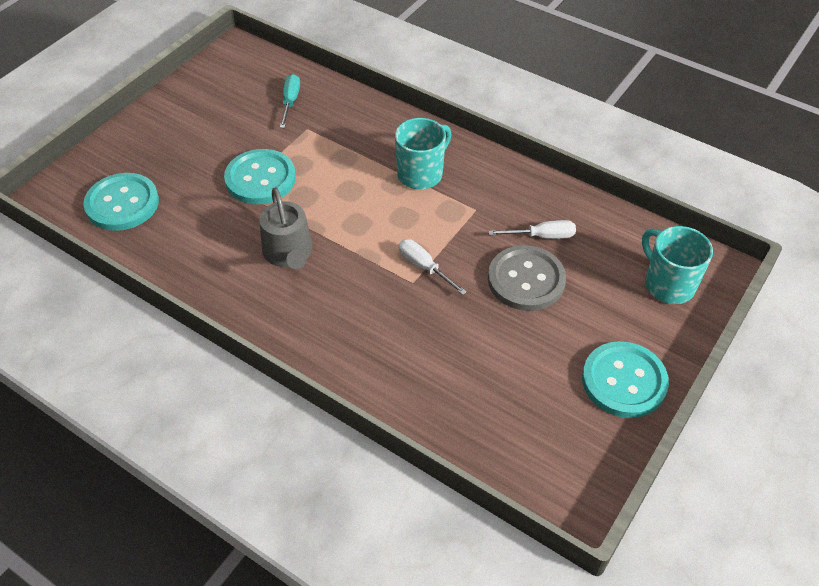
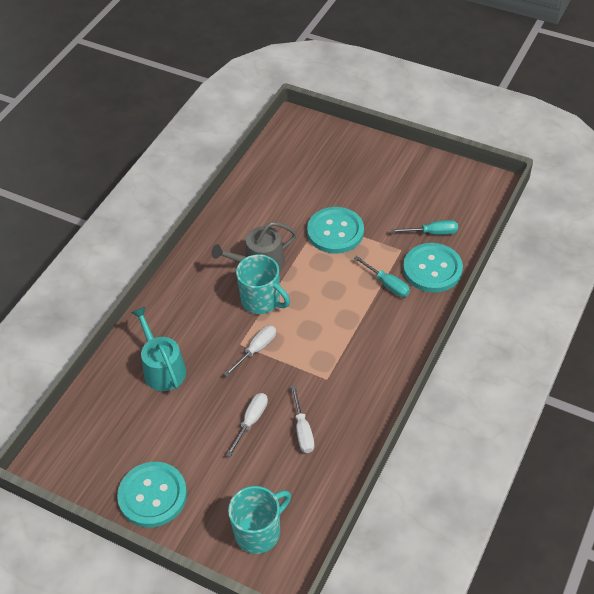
camera: 85 degrees right, 0 degrees up
(122, 204) = (294, 161): turquoise button -> turquoise button (432, 269)
(354, 145) = (387, 284): none -> turquoise screwdriver
(421, 174) = (362, 335): turquoise mug -> turquoise mug (261, 300)
(436, 364) = (162, 368): none -> turquoise watering can
(526, 280) = (251, 421): grey button -> white screwdriver

